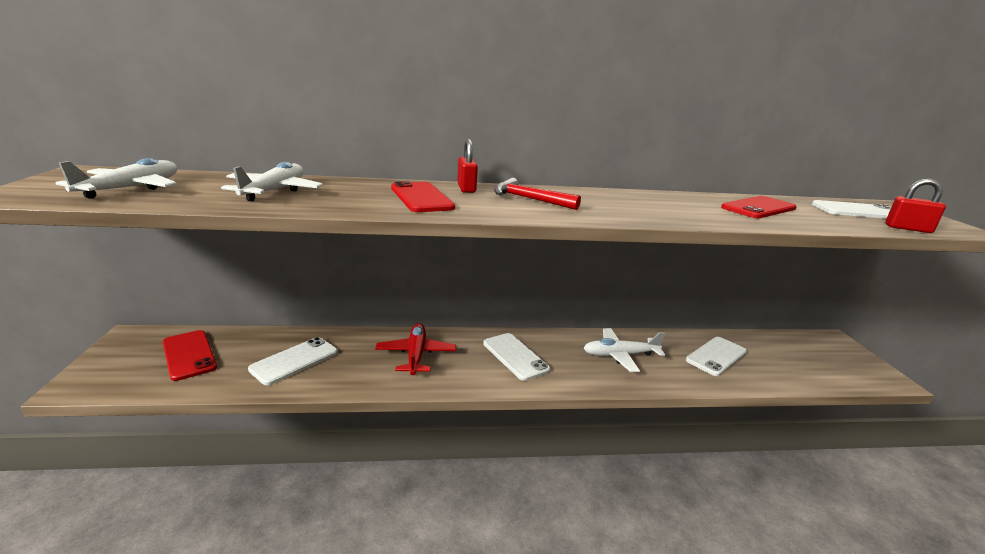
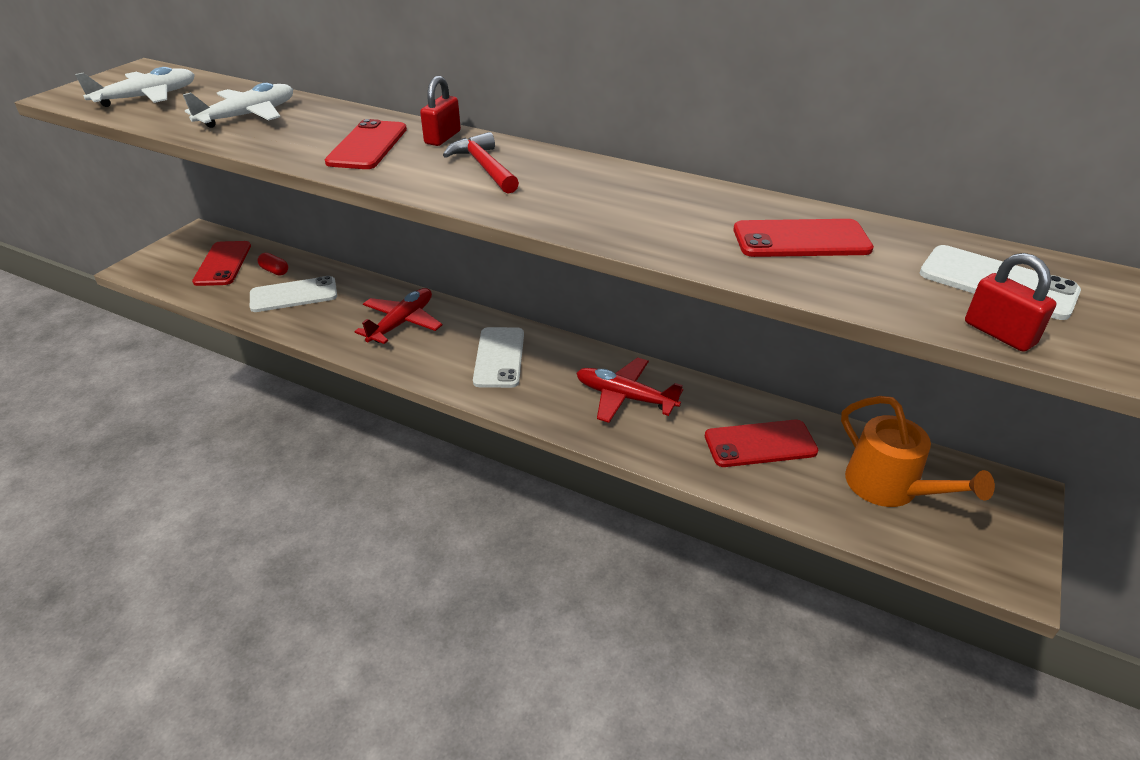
camera: 35 degrees right, 15 degrees up
(253, 347) = (275, 271): none -> red capsule
(620, 355) = (625, 397): white plane -> red plane
(716, 356) = (760, 444): white phone -> red phone
(793, 356) = (889, 487): none -> orange watering can

